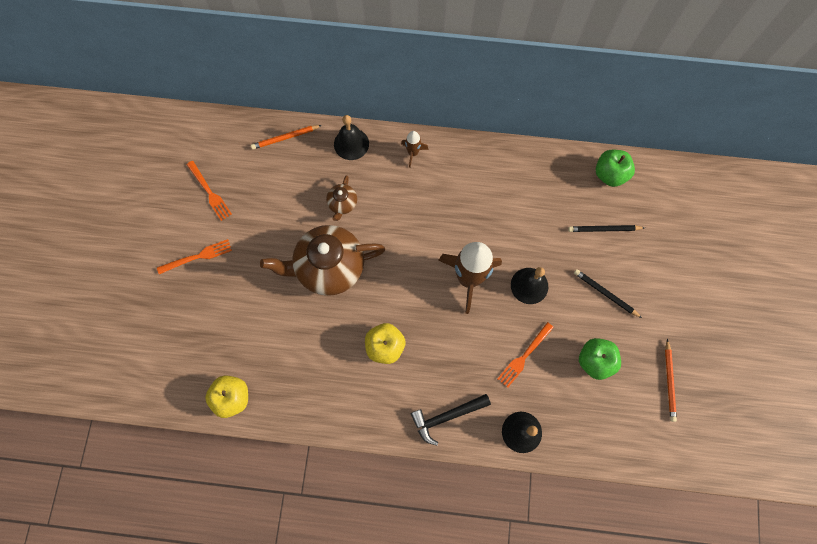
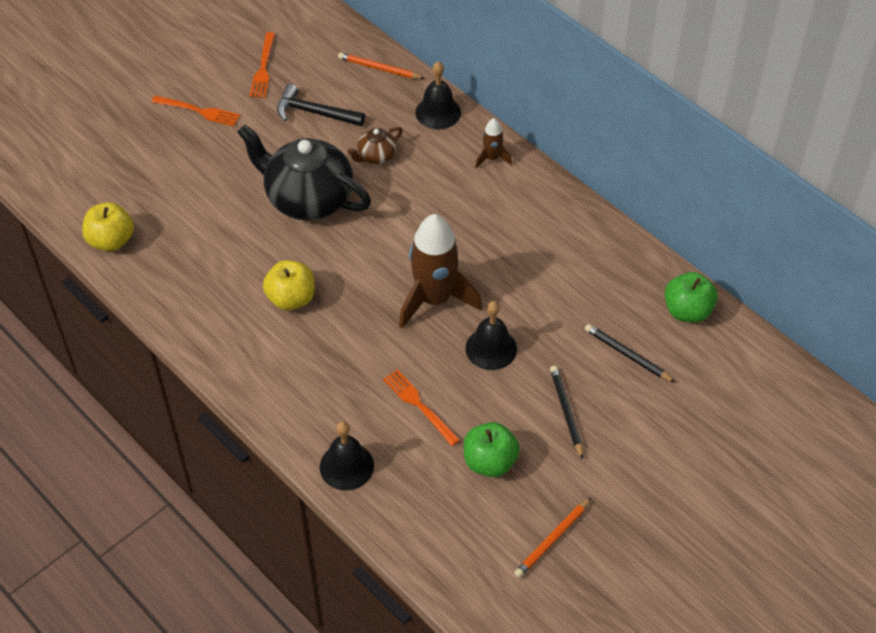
camera: 40 degrees right, 20 degrees down
(329, 267) = (308, 198): brown teapot -> black teapot
(447, 416) = (287, 398): black hammer -> black hammer (315, 113)
(524, 357) = (418, 405): orange fork -> orange fork turned 60 degrees clockwise

